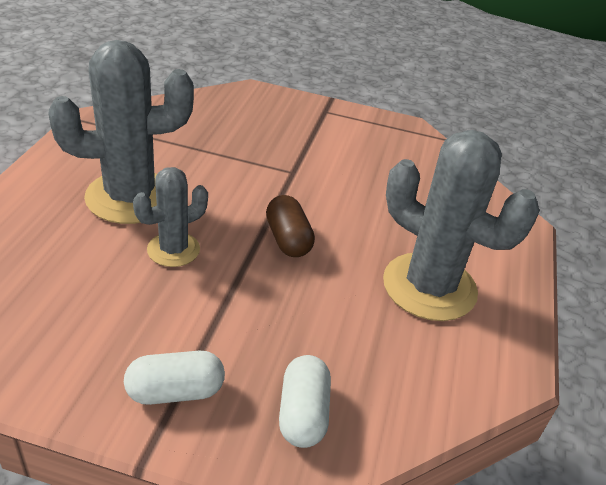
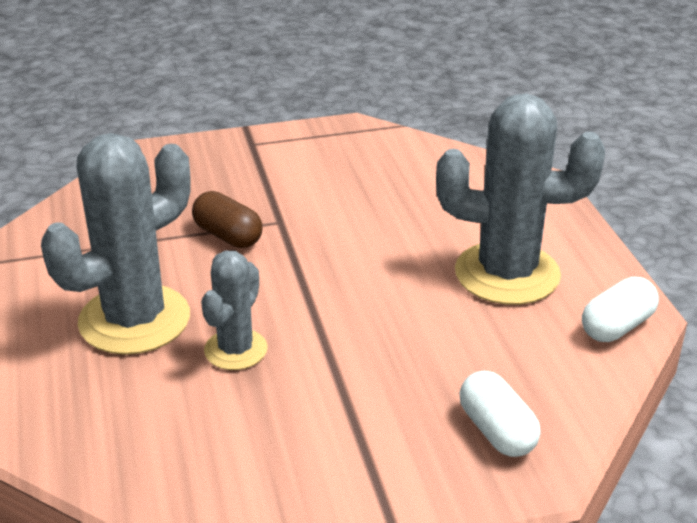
camera: 25 degrees left, 5 degrees down
(175, 391) = (369, 470): white capsule -> white capsule (617, 326)
(288, 239) = (339, 289): brown capsule -> brown capsule (228, 236)

